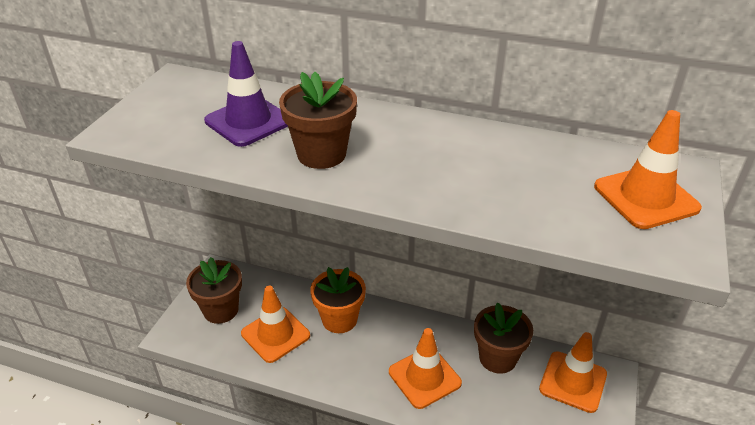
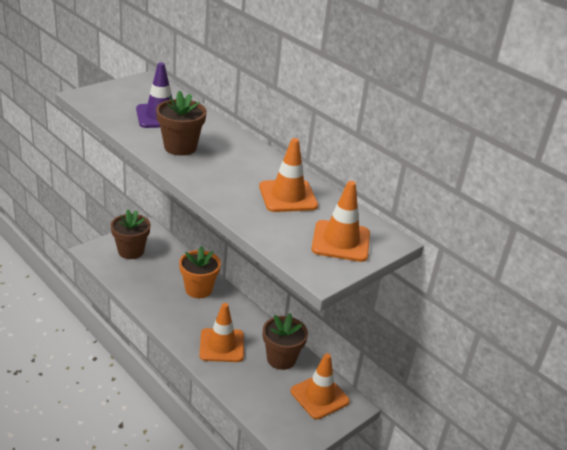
camera: 25 degrees right, 5 degrees down
(275, 334) = (151, 279): orange traffic cone -> orange traffic cone (288, 196)

